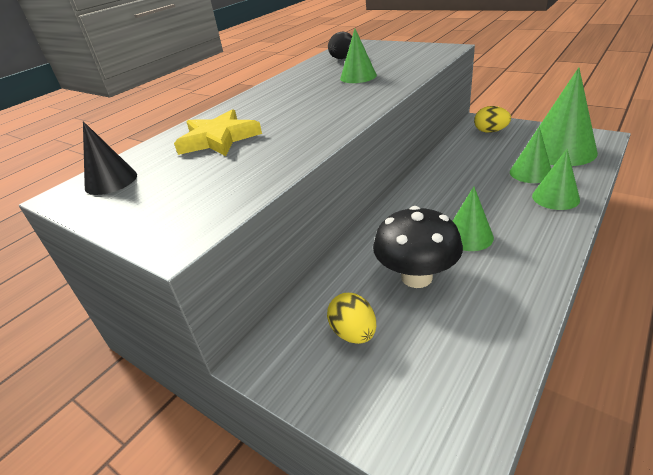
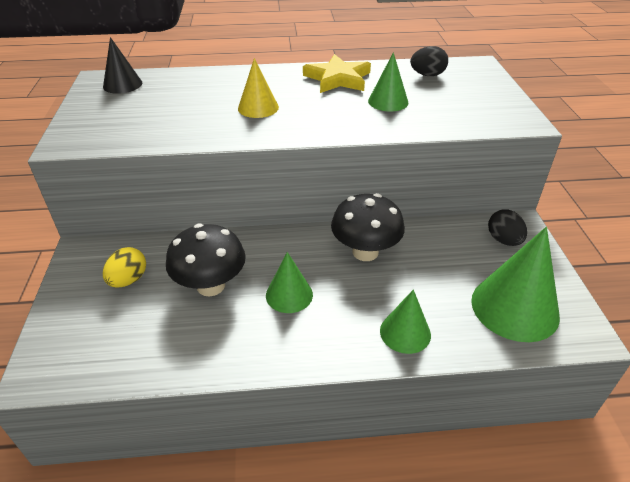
camera: 45 degrees right, 5 degrees up
(219, 139) = (209, 93): yellow star -> yellow star (338, 79)
(285, 122) = (258, 107): none -> yellow cone
(450, 184) = (365, 252): none -> black mushroom
(490, 131) = (503, 240): yellow egg -> black egg
(530, 173) = (439, 299): green cone -> none

